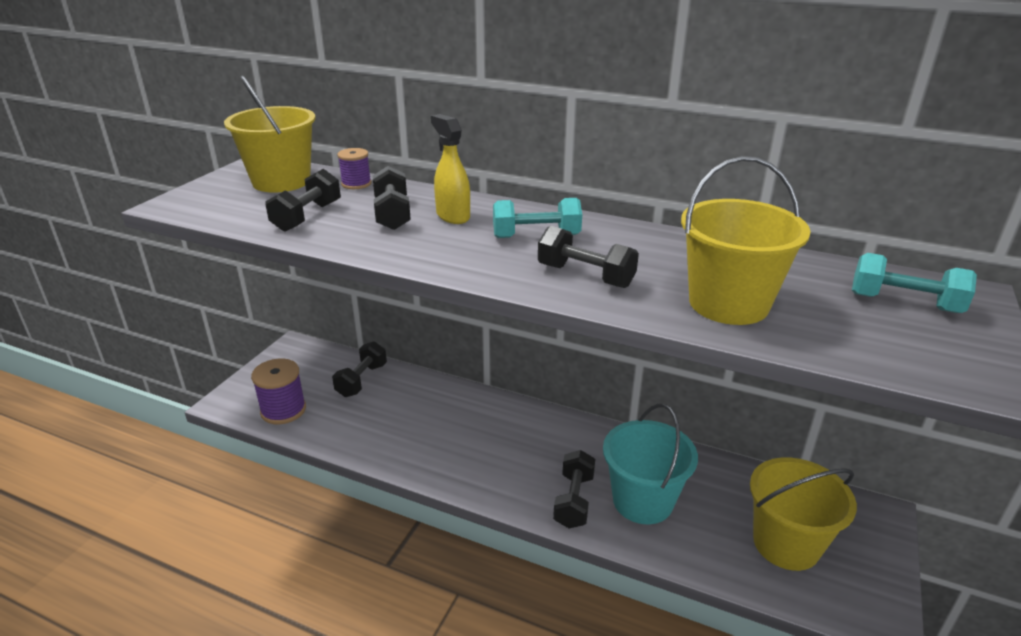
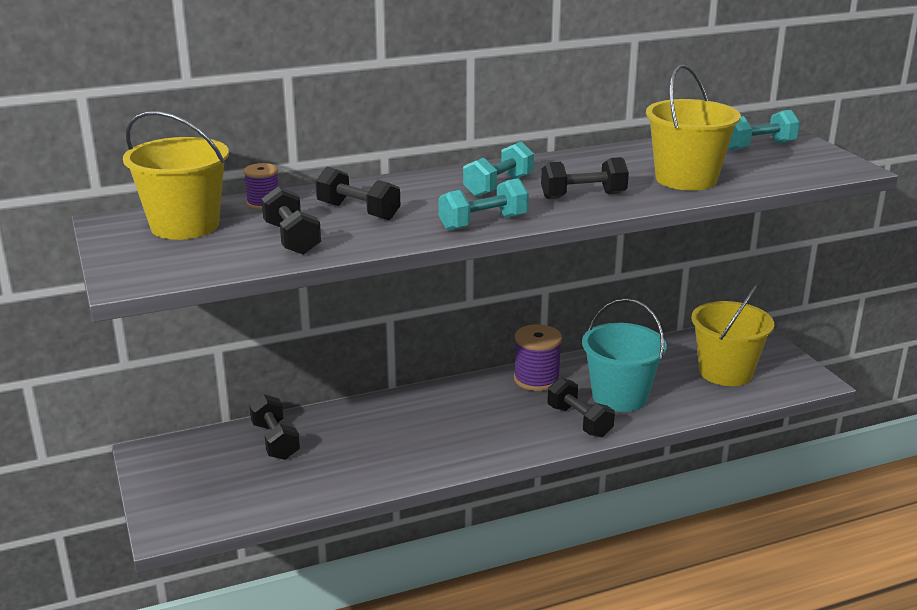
camera: 45 degrees left, 5 degrees down
(283, 410) = (242, 500): purple spool -> purple spool (536, 379)
(449, 263) = (483, 223): none -> turquoise dumbbell
(452, 216) = (408, 196): yellow spray bottle -> none

